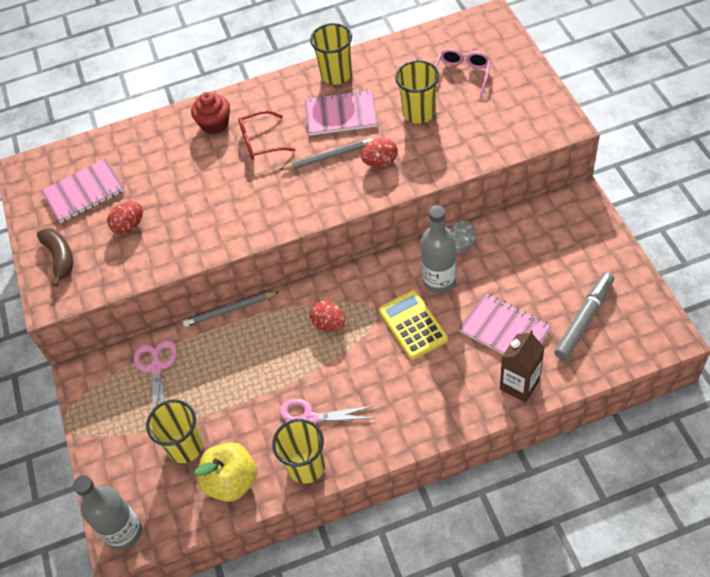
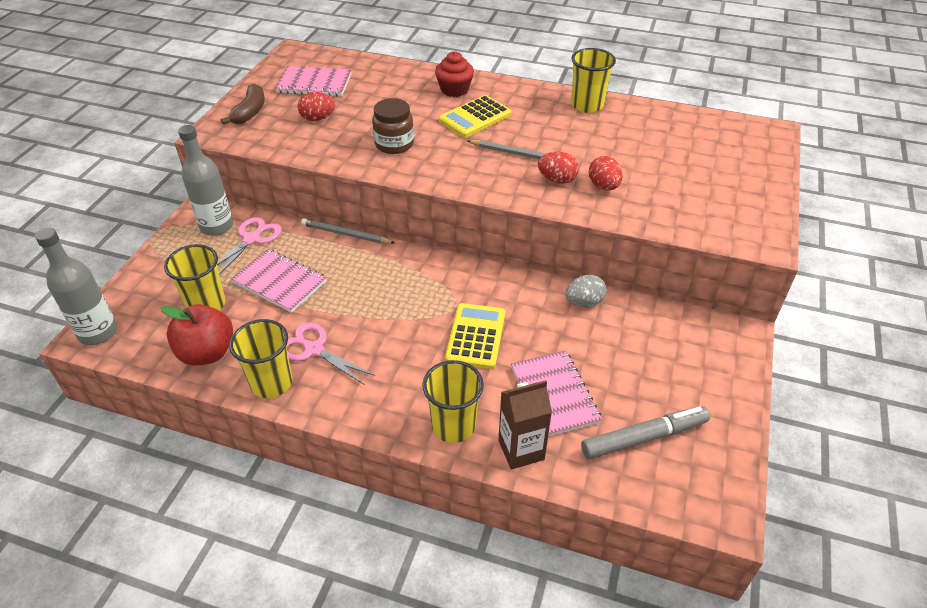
camera: 30 degrees right, 10 degrees down
(222, 210) = (394, 144): none -> brown jar
(231, 481) = (207, 353): yellow apple -> red apple
(260, 142) = (475, 117): red glasses -> yellow calculator
(329, 324) = (408, 291): red egg -> red egg (603, 186)
(341, 115) = (560, 132): pink notebook -> pink notebook (280, 282)
(419, 113) = (630, 164): yellow cup -> yellow cup (453, 425)
(439, 281) = (535, 317): grey bottle -> grey bottle (217, 226)
(462, 75) = (700, 157): pink glasses -> none

